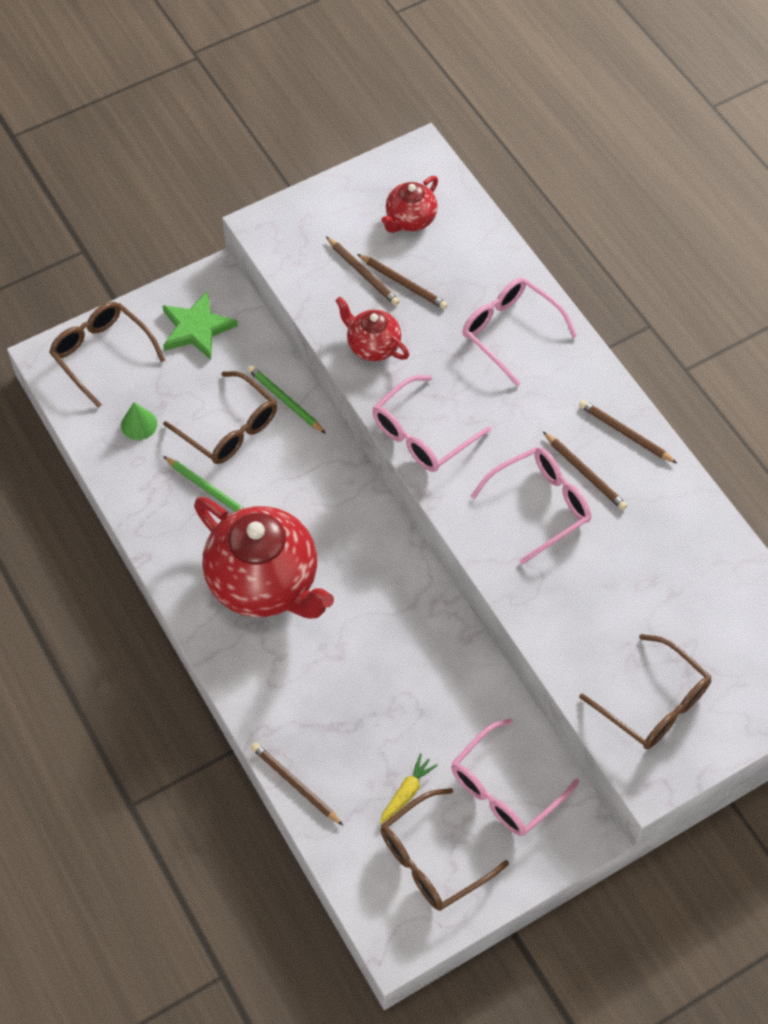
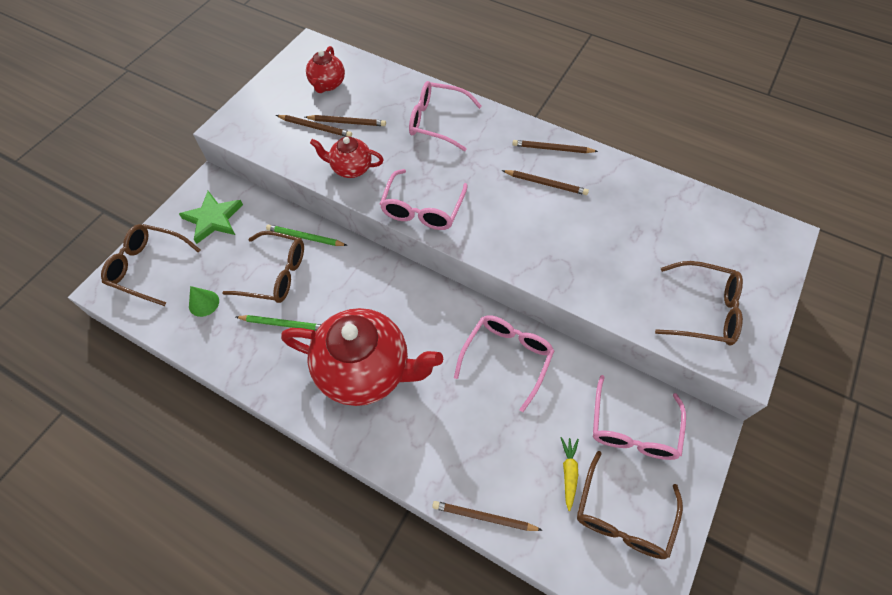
camera: 30 degrees left, 0 degrees up
(540, 505) = (533, 217): pink glasses -> pink glasses (506, 358)

